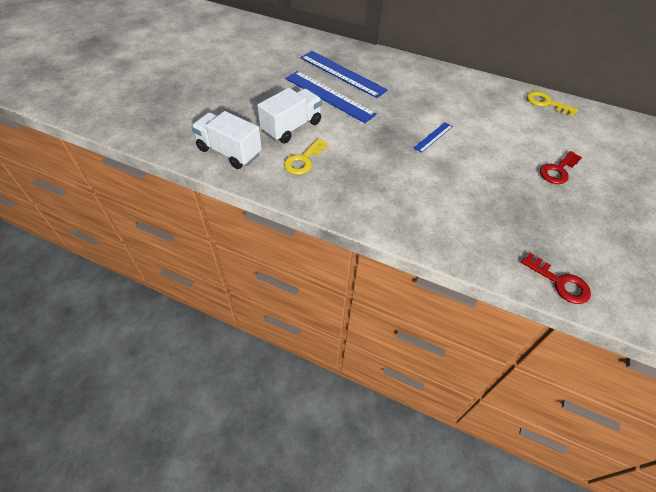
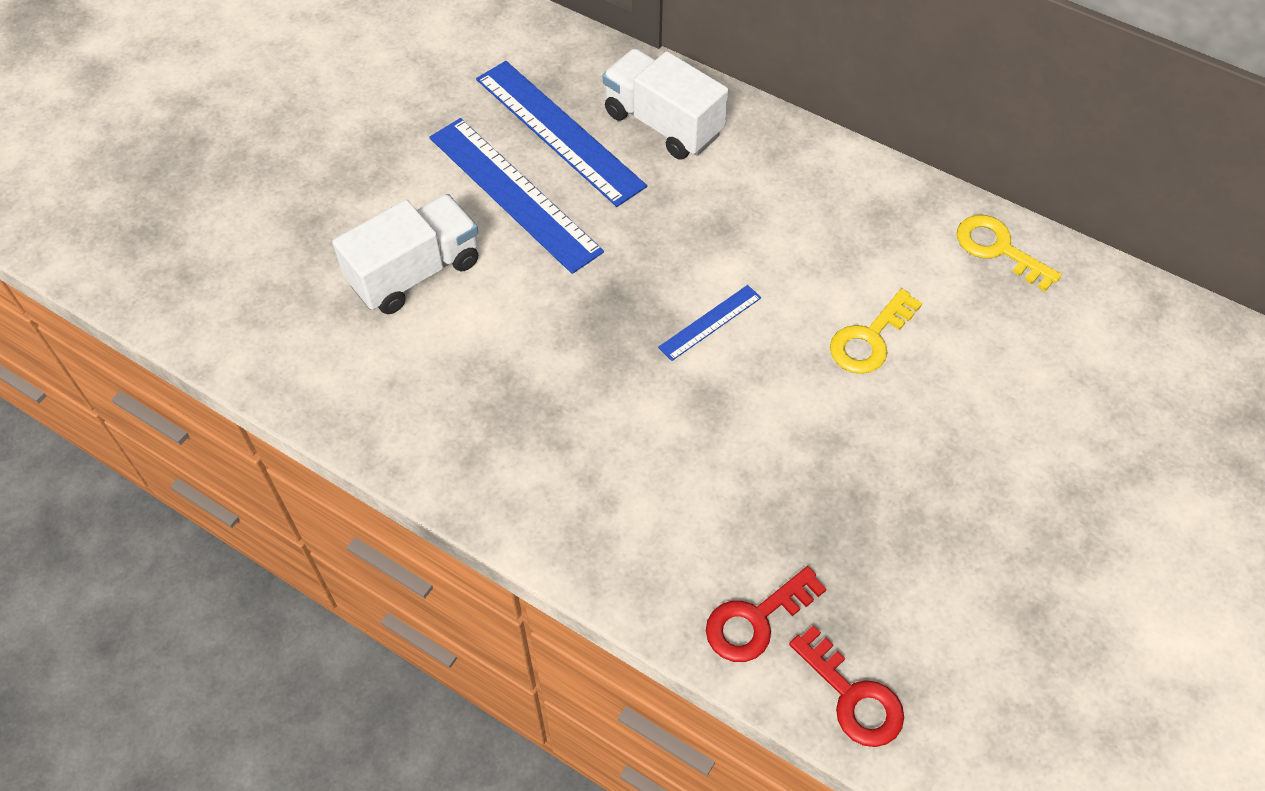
camera: 10 degrees right, 5 degrees up
(229, 152) = (275, 325): white truck -> white truck (663, 124)
(303, 160) = (420, 359): yellow key -> yellow key (869, 339)
(557, 170) = (953, 433): red key -> red key (755, 620)

